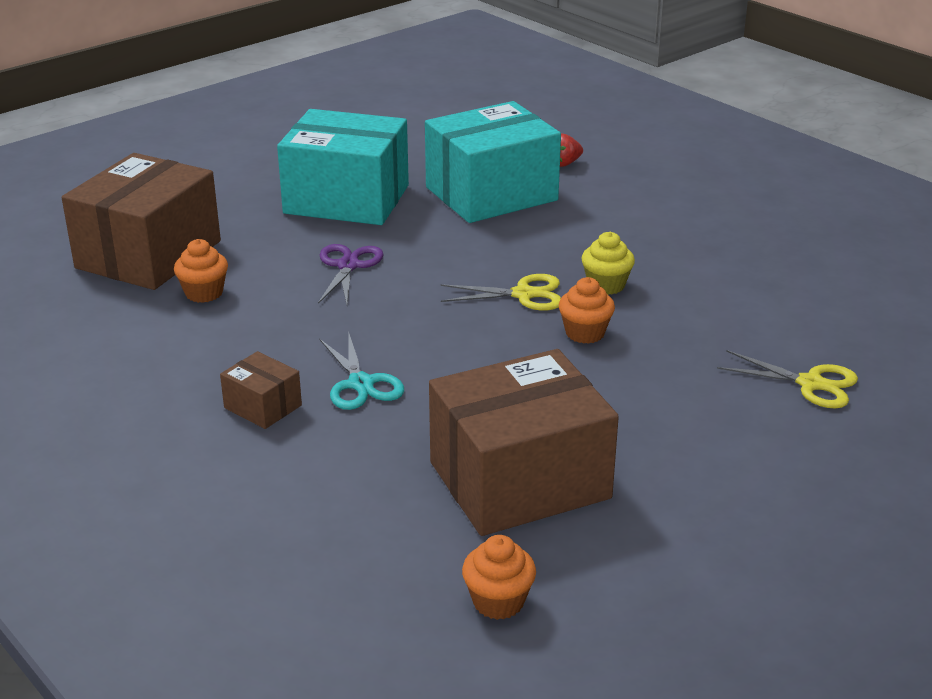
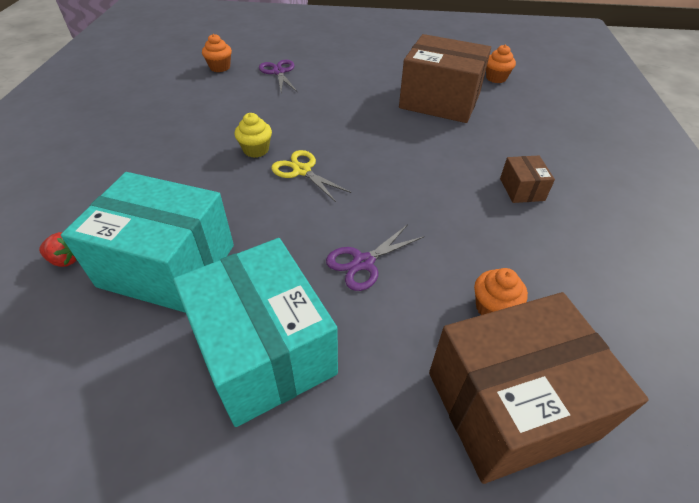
camera: 135 degrees left, 15 degrees up
(361, 384) = (457, 172): turquoise scissors -> none
(585, 333) = (314, 134): orange cupcake -> orange cupcake (220, 67)
(811, 384) = (279, 72): yellow scissors -> purple scissors

